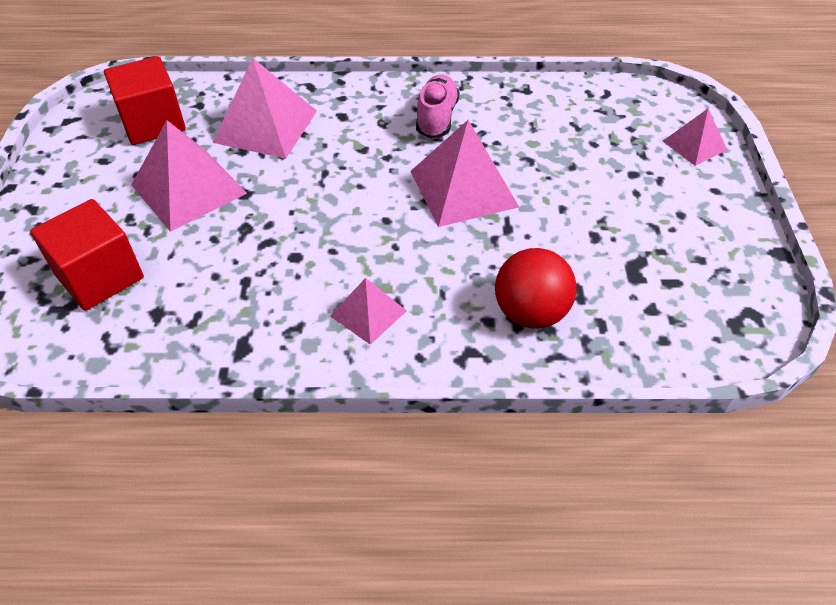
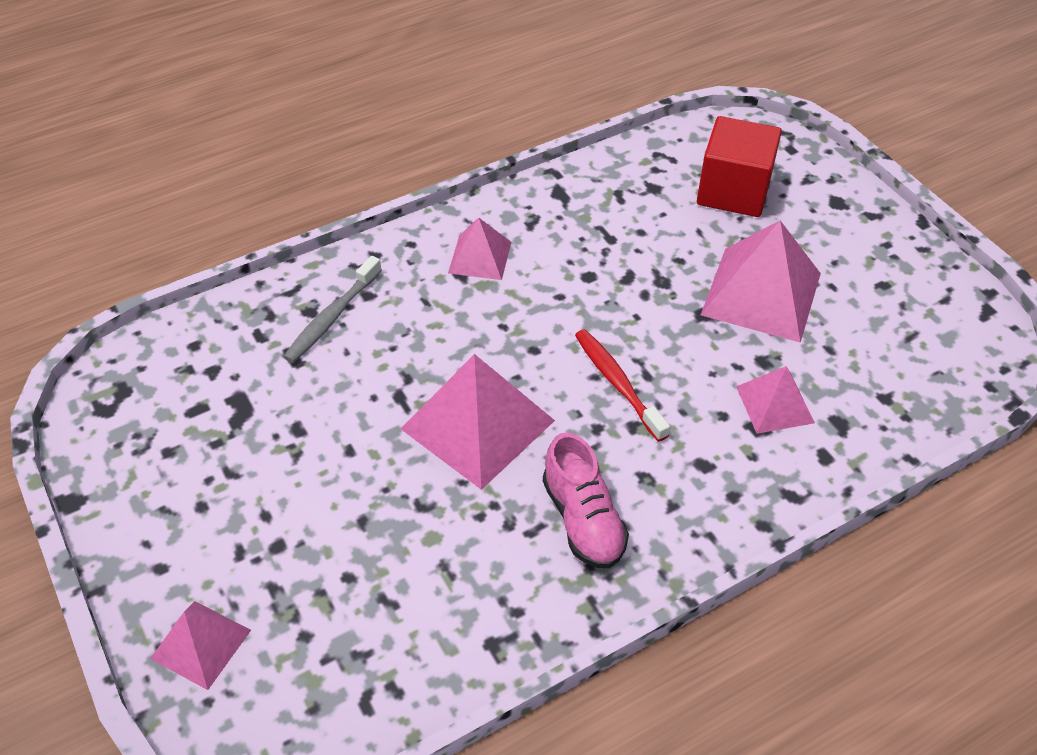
camera: 150 degrees right, 0 degrees up
(153, 123) = (899, 348): red cube -> none
(266, 126) = (774, 404): pink pyramid -> pink pyramid, size x0.56
(349, 175) = (617, 383): none -> red toothbrush
(530, 313) = (332, 317): red ball -> grey toothbrush

